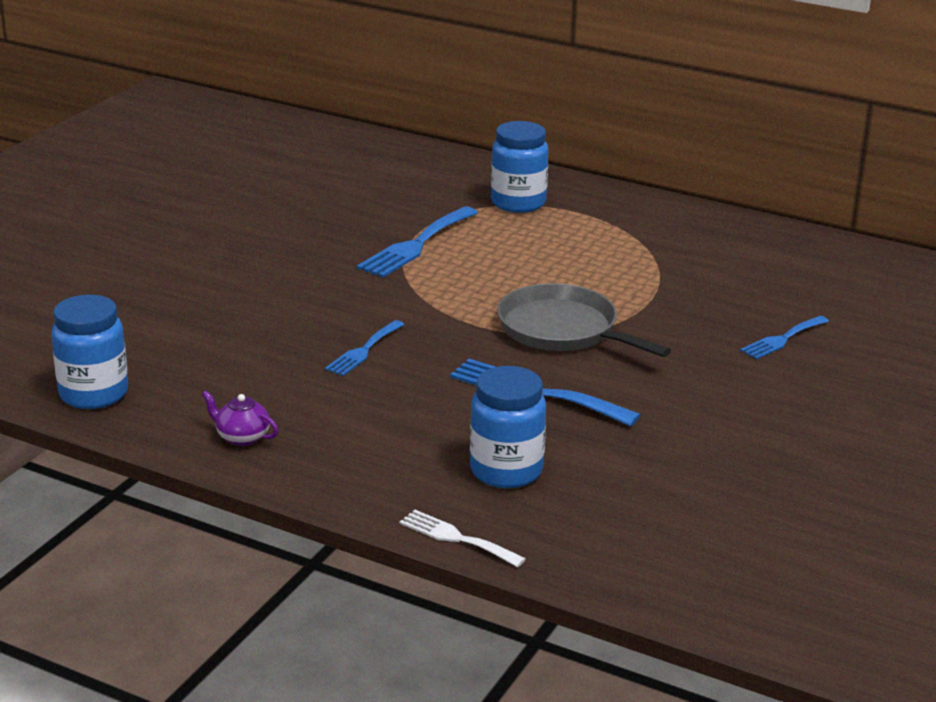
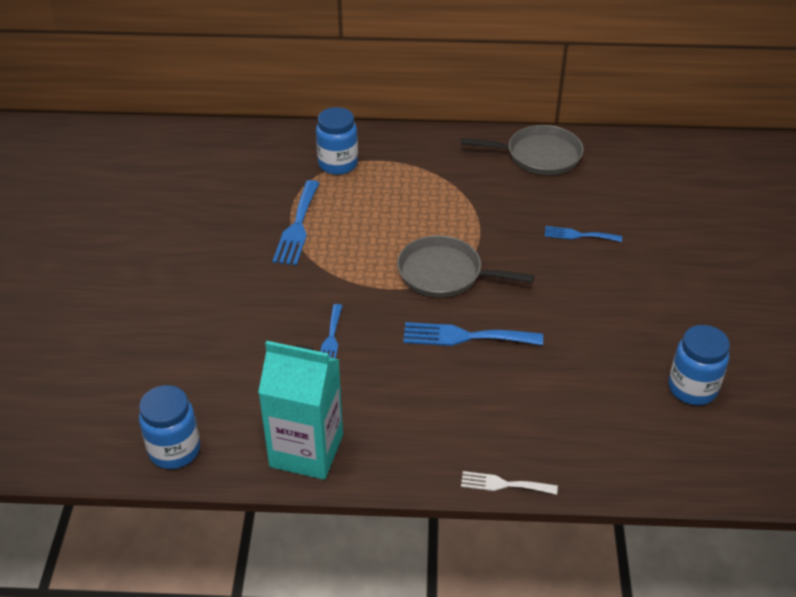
camera: 25 degrees left, 15 degrees up
(242, 437) = (306, 450): purple teapot -> turquoise carton
(506, 471) = (494, 413): blue jar -> blue jar (692, 388)
(782, 339) = (578, 235): blue fork -> blue fork turned 75 degrees clockwise
(797, 254) = (539, 155): none -> grey pan

